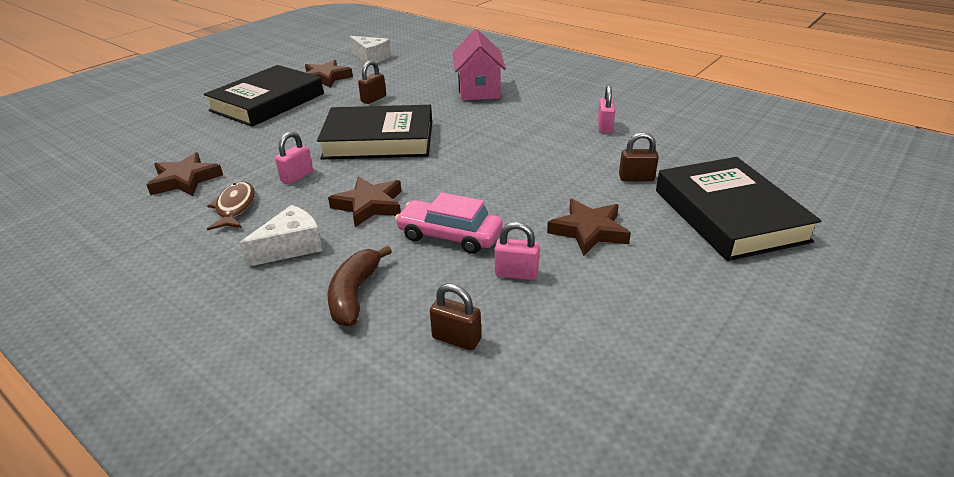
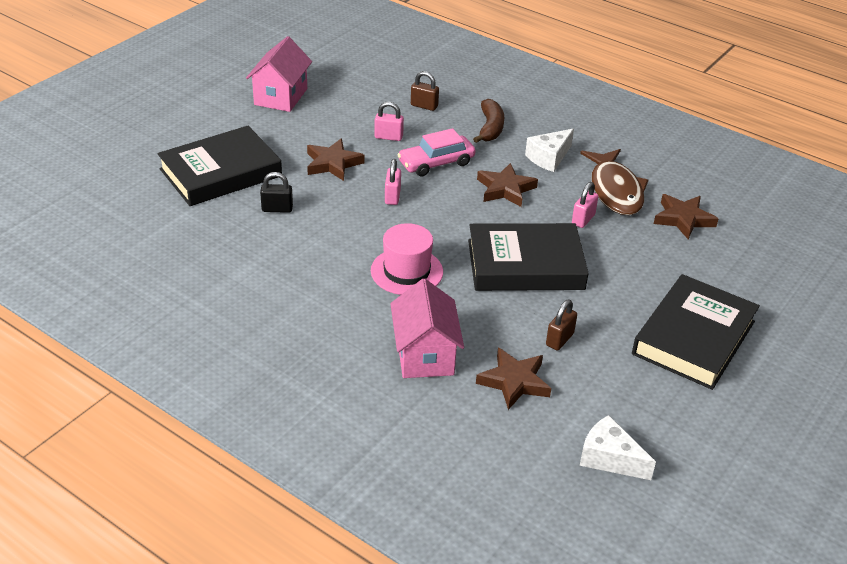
camera: 175 degrees right, 5 degrees up
(235, 207) = (615, 190): brown fish -> brown fish, size x1.65
(325, 78) = (651, 395): brown star -> brown star (514, 382)
(449, 235) = (436, 163): pink car -> pink car turned 135 degrees clockwise
(491, 133) = (406, 271): none -> pink hat
(605, 127) = (282, 276): pink padlock -> pink padlock (392, 197)
(636, 178) = (277, 209): brown padlock -> black padlock
(722, 353) = (281, 97): none -> pink house
(729, 215) = (221, 173): black book -> black book turned 75 degrees clockwise

